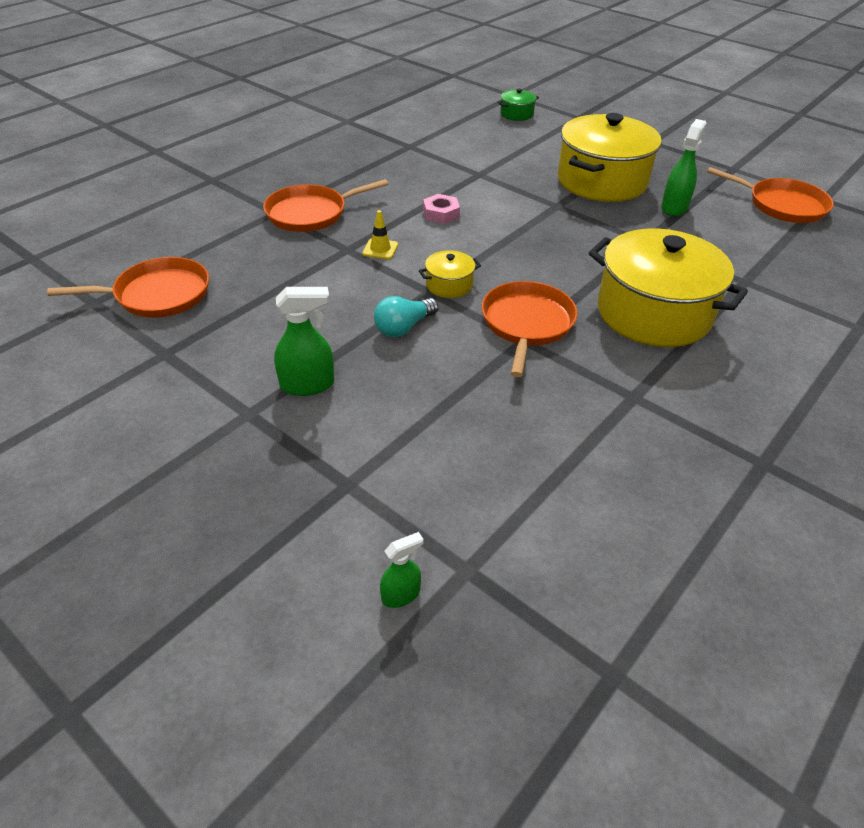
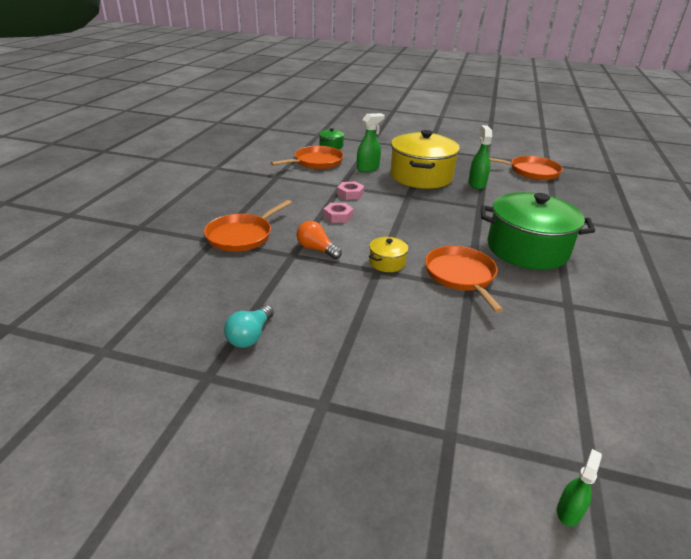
camera: 25 degrees left, 10 degrees down
(157, 295) = (161, 328): orange pan -> orange pan (316, 162)
(308, 385) = (350, 365): green spray bottle -> green spray bottle (368, 168)
(380, 249) = (317, 249): yellow traffic cone -> orange light bulb
(404, 327) = (383, 300): turquoise light bulb -> turquoise light bulb (250, 336)
(482, 187) = (350, 194): none -> pink nut
(653, 313) = (527, 249): yellow pot -> green pot

